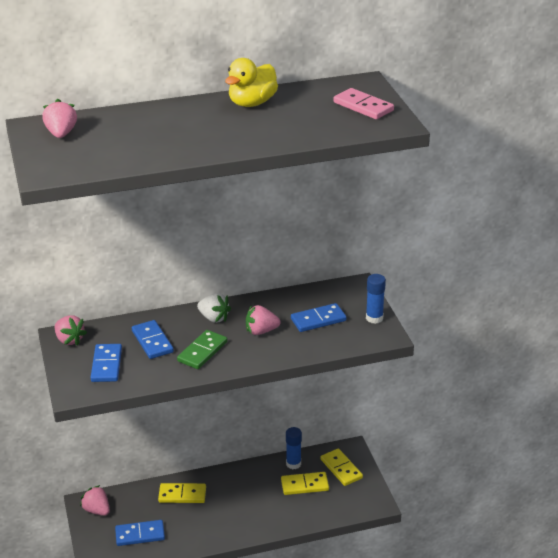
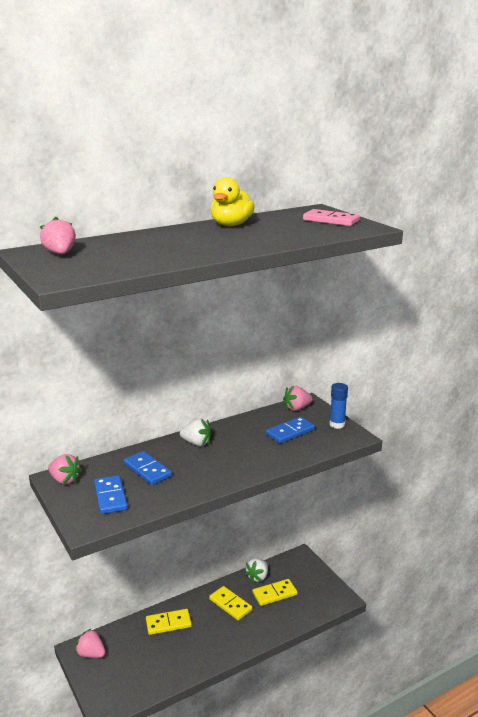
camera: 15 degrees left, 10 degrees down
(140, 535) = (140, 670): blue domino -> none
(202, 351) = (199, 472): green domino -> none
(261, 331) = (244, 447): pink strawberry -> pink strawberry (297, 408)
(293, 464) = (257, 577): blue glue stick -> white strawberry
(341, 469) = (300, 574): yellow domino -> yellow domino (230, 604)

